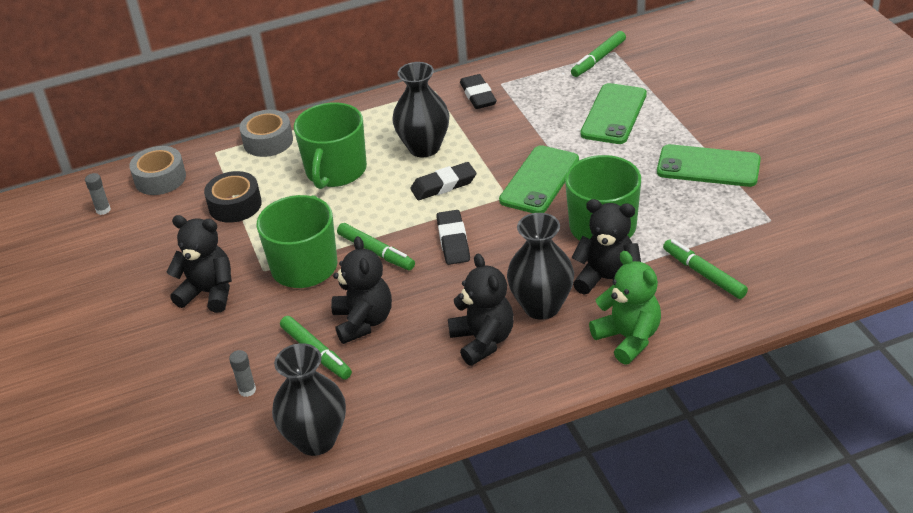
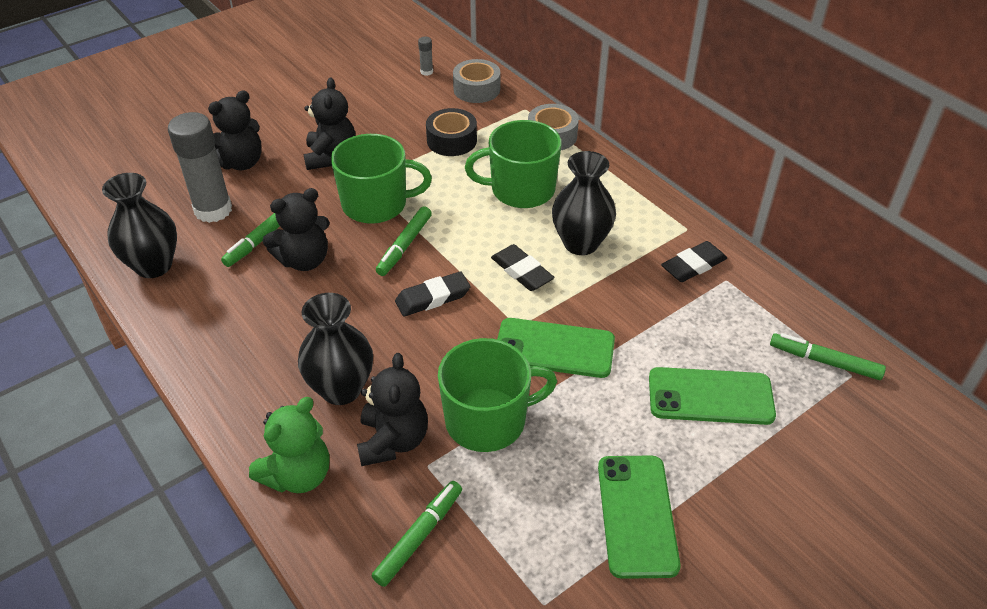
camera: 70 degrees right, 5 degrees up
(247, 390) = (213, 210): grey glue stick -> grey glue stick, size x2.44
(483, 341) = (285, 351): black teddy bear -> black teddy bear (241, 162)

